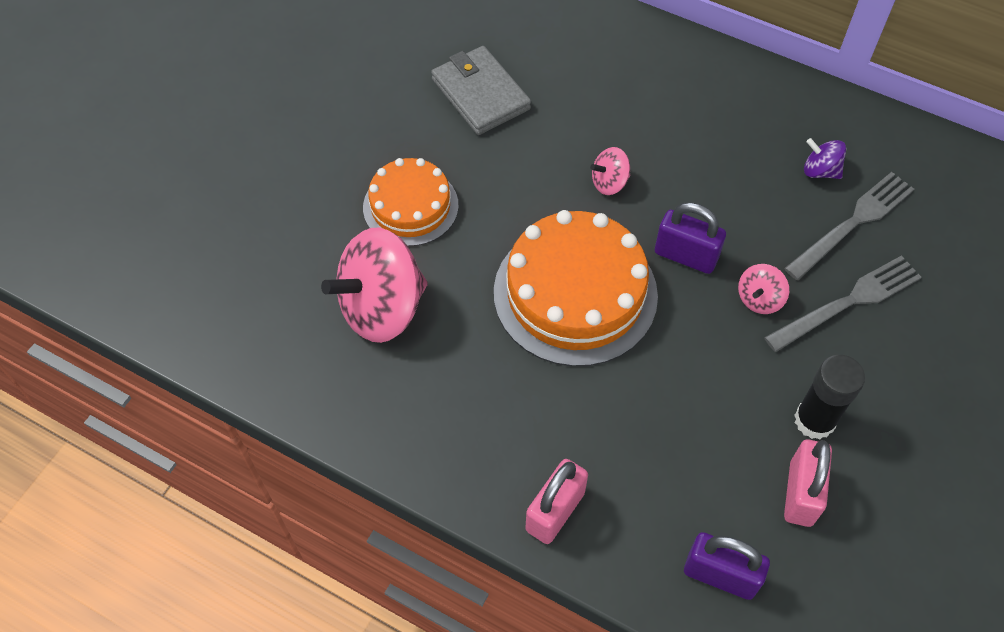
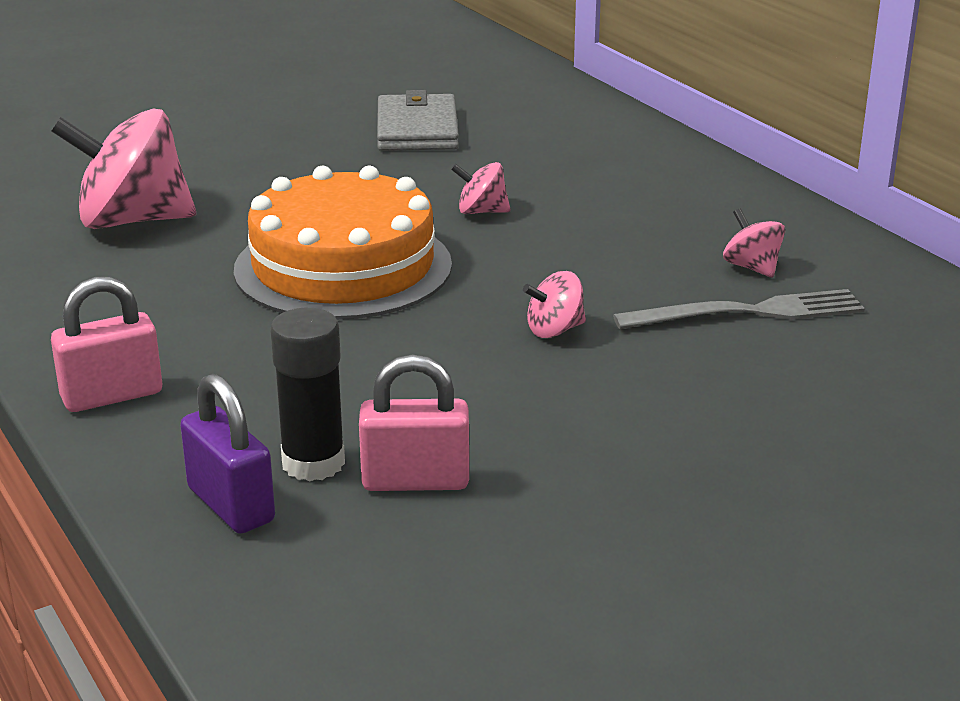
camera: 30 degrees right, 30 degrees down
(410, 206) = (250, 173): orange cake -> none
(685, 256) = (504, 278): purple padlock -> none
(800, 493) = (415, 481): pink padlock -> pink padlock turned 45 degrees clockwise
(814, 420) = (507, 434): black glue stick -> black glue stick (313, 463)
(820, 171) = (752, 267): purple spinning top -> pink spinning top
(847, 303) = (666, 364): grey fork -> none

